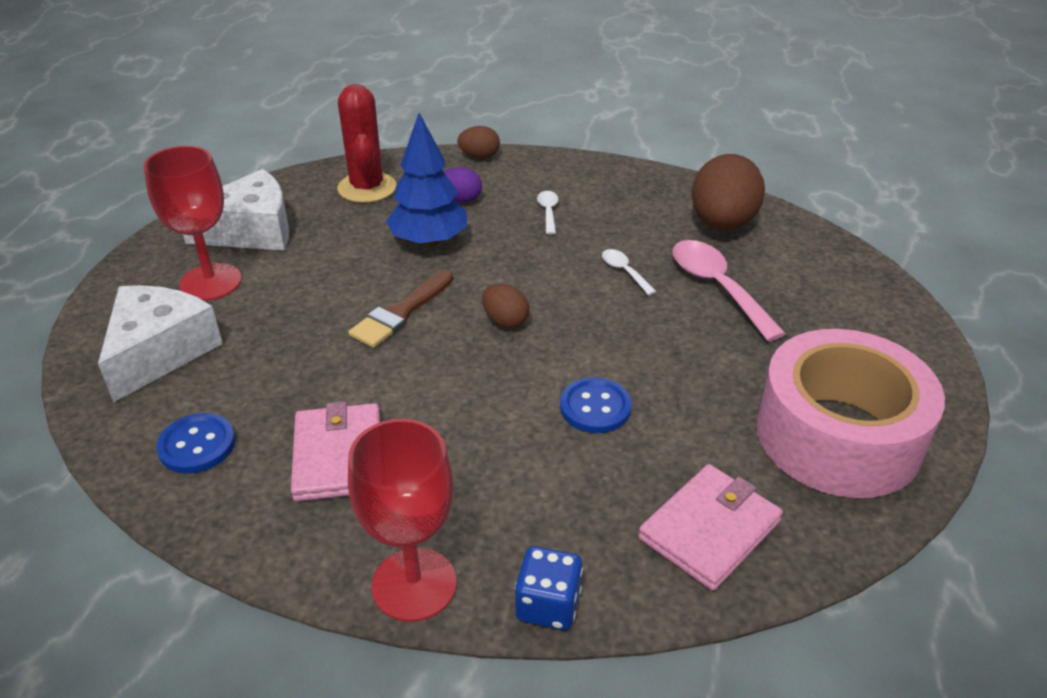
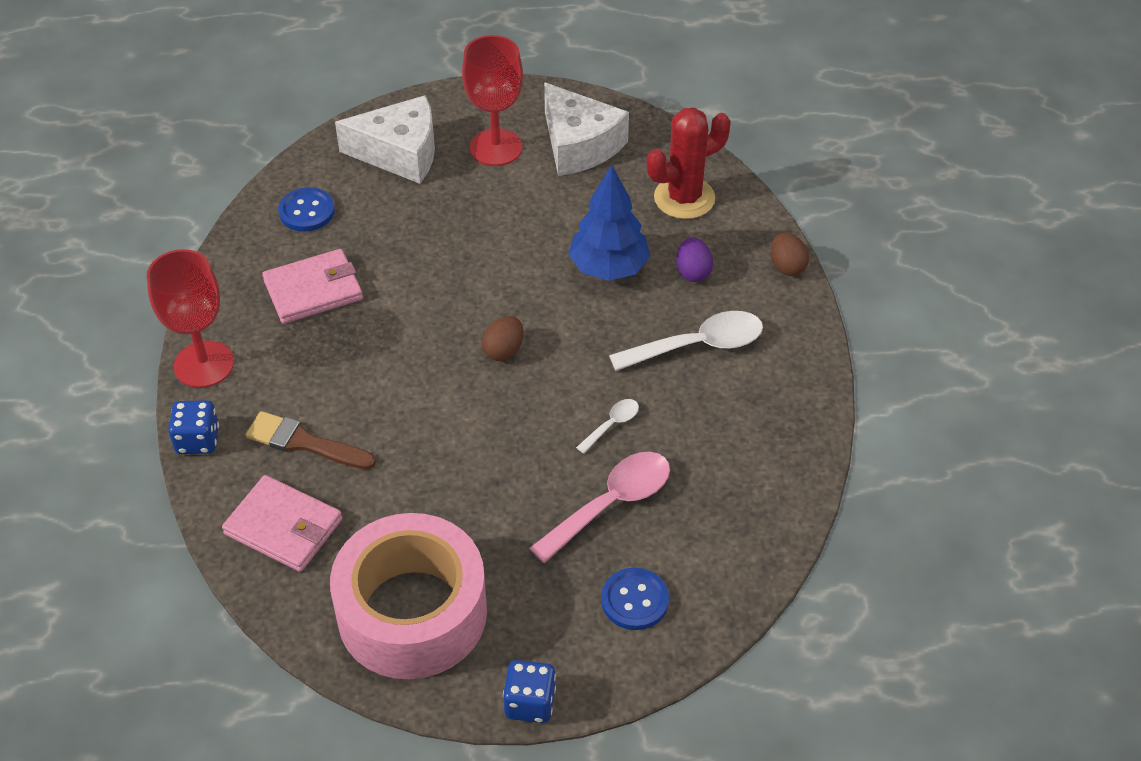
camera: 75 degrees right, 10 degrees up
(401, 313) = (493, 278): brown brush -> brown brush (304, 443)
(548, 212) = (698, 345): white spoon -> white spoon, size x2.01
(595, 407) = (405, 434): blue button -> blue button (635, 600)
(722, 224) = (735, 498): brown egg -> none
(942, 371) = (530, 703): none -> blue dice

